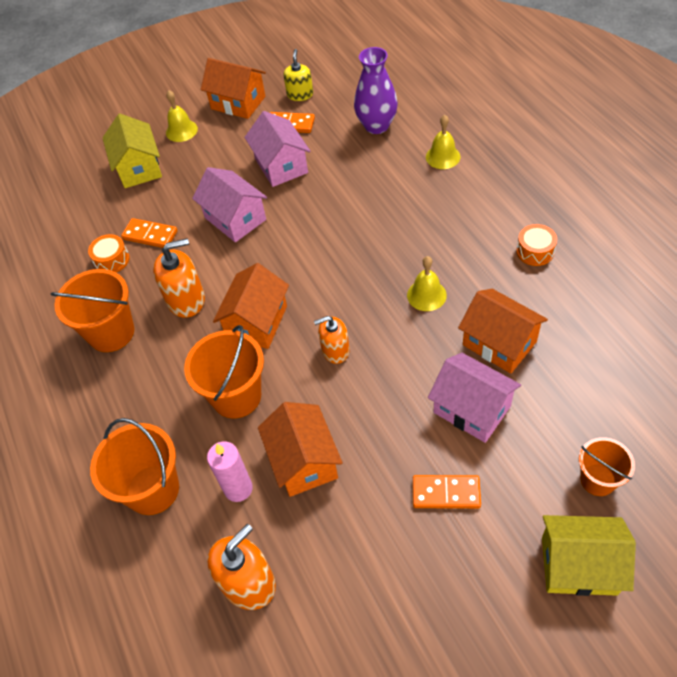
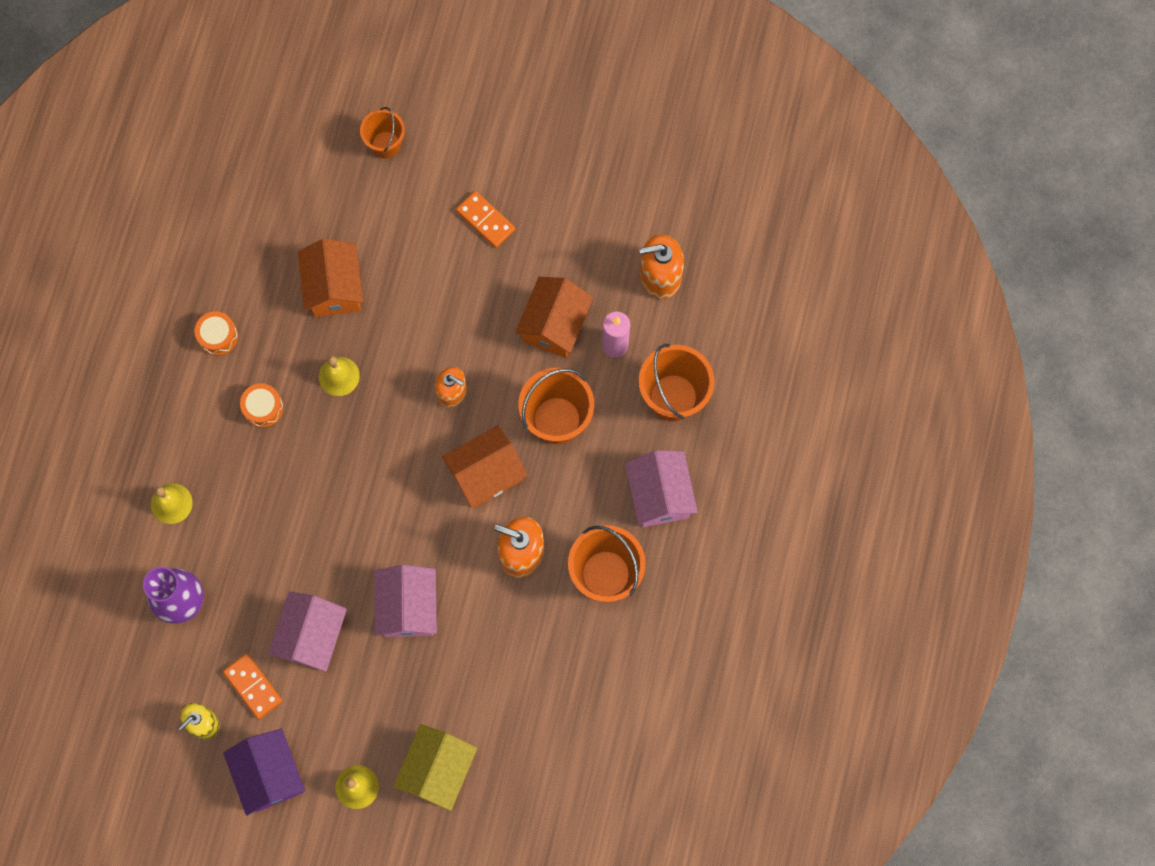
camera: 145 degrees left, 20 degrees up
(112, 260) = (549, 662): orange drum -> orange drum (263, 408)
(150, 235) = (495, 661): orange domino -> none
(238, 102) = (269, 774): orange house -> purple house
(472, 409) = (408, 258): pink house -> pink house (659, 495)
(579, 565) = (455, 112): yellow house -> none

